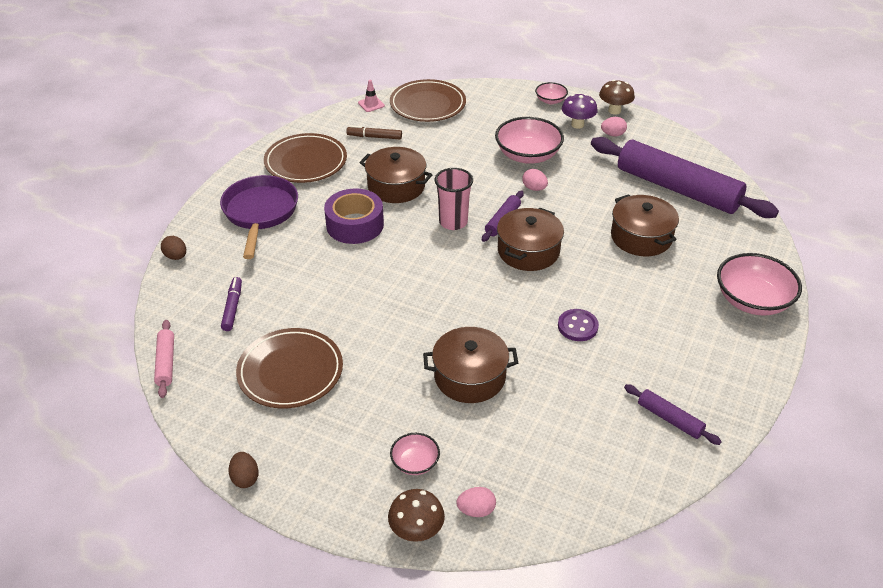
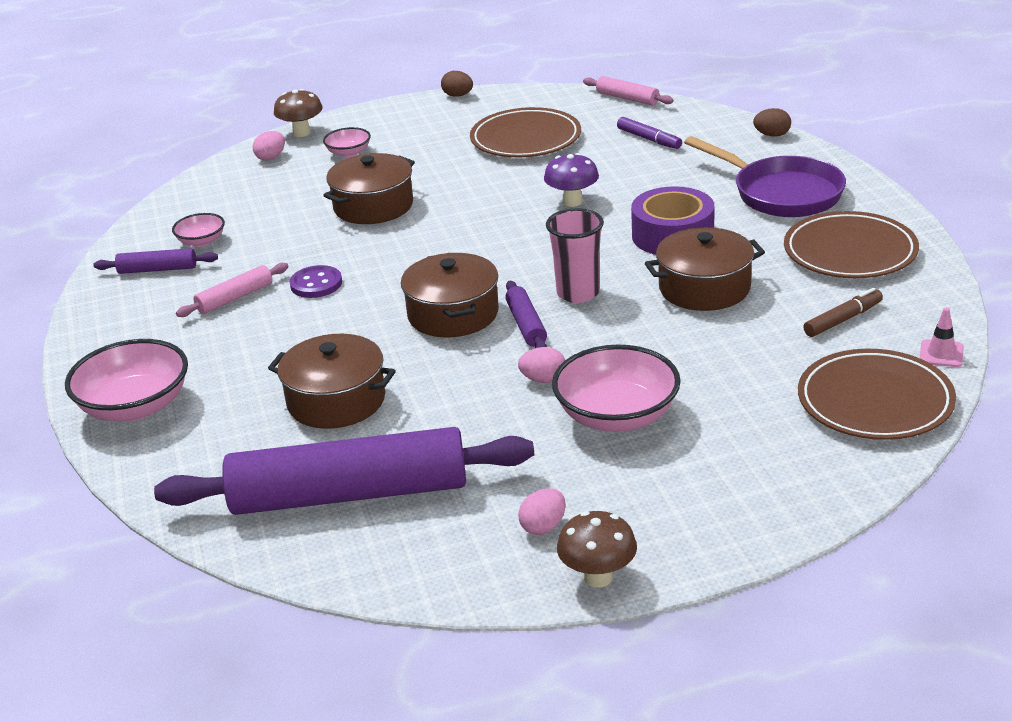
camera: 140 degrees right, 10 degrees down
(550, 100) = (724, 528): pink bowl -> pink bowl (201, 241)
(577, 124) = (619, 509): purple mushroom -> purple mushroom (572, 201)
(637, 349) = (235, 298): none -> pink rolling pin

